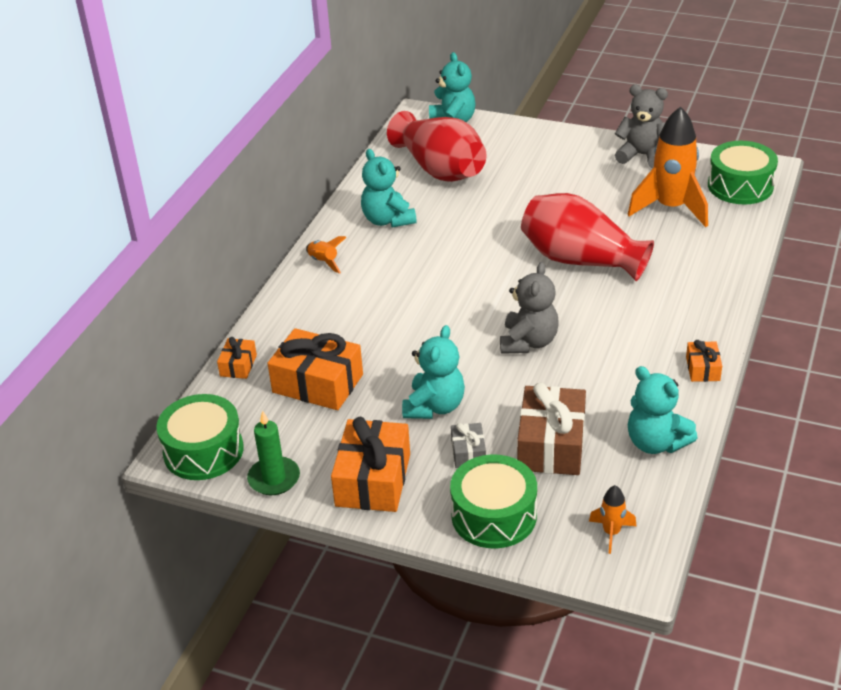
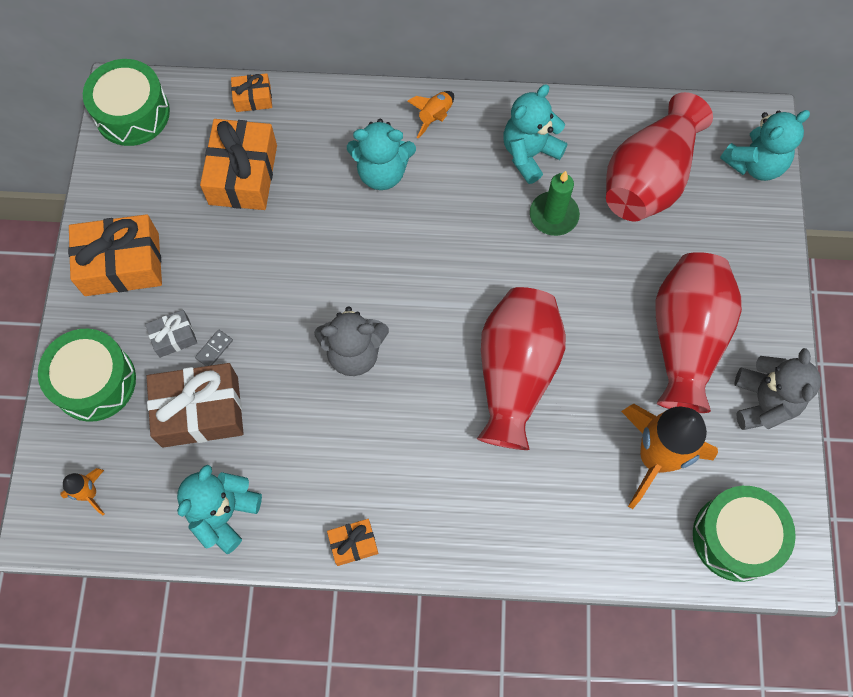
camera: 70 degrees right, 30 degrees up
(274, 478) = (108, 182): green candle -> green candle (553, 215)
(434, 406) = (233, 288): turquoise teddy bear -> turquoise teddy bear (382, 172)
(491, 427) = (214, 349): none -> grey domino
(581, 178) = (685, 339): none -> red vase

